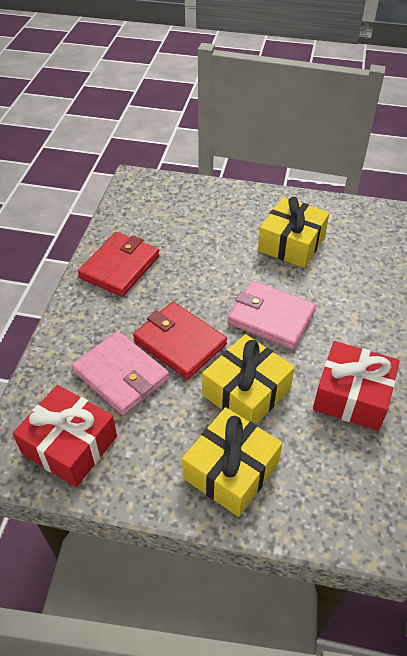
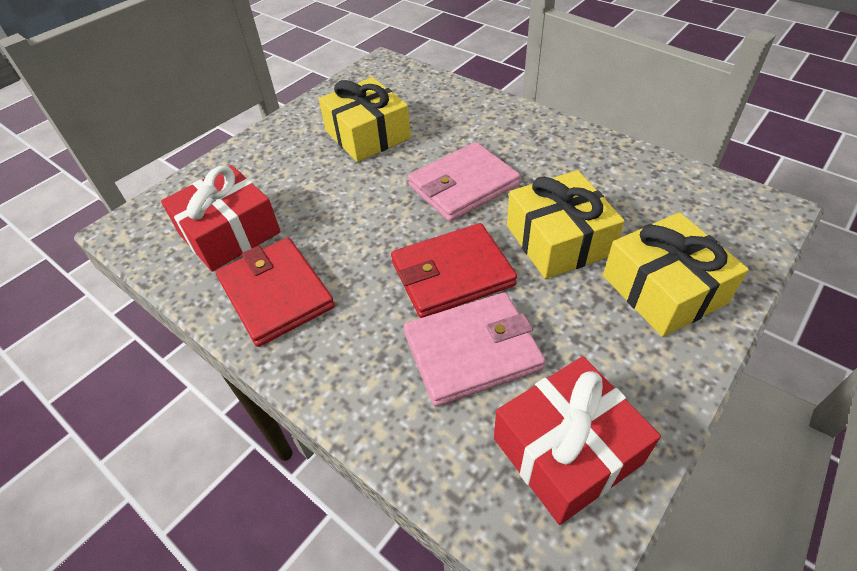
camera: 60 degrees left, 0 degrees up
(352, 396) = (600, 166): red gift -> red gift (229, 233)

